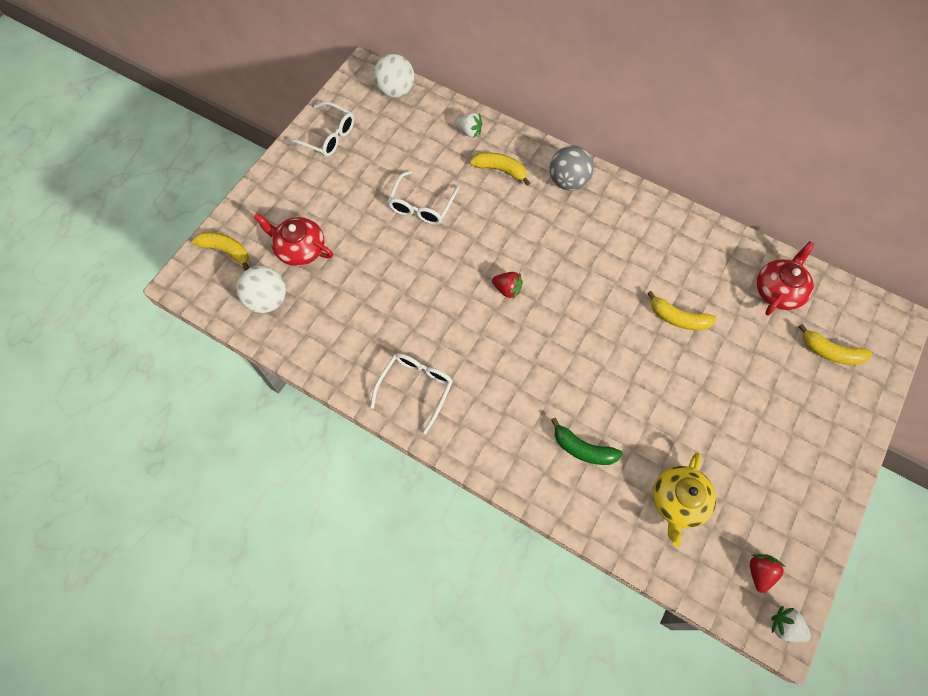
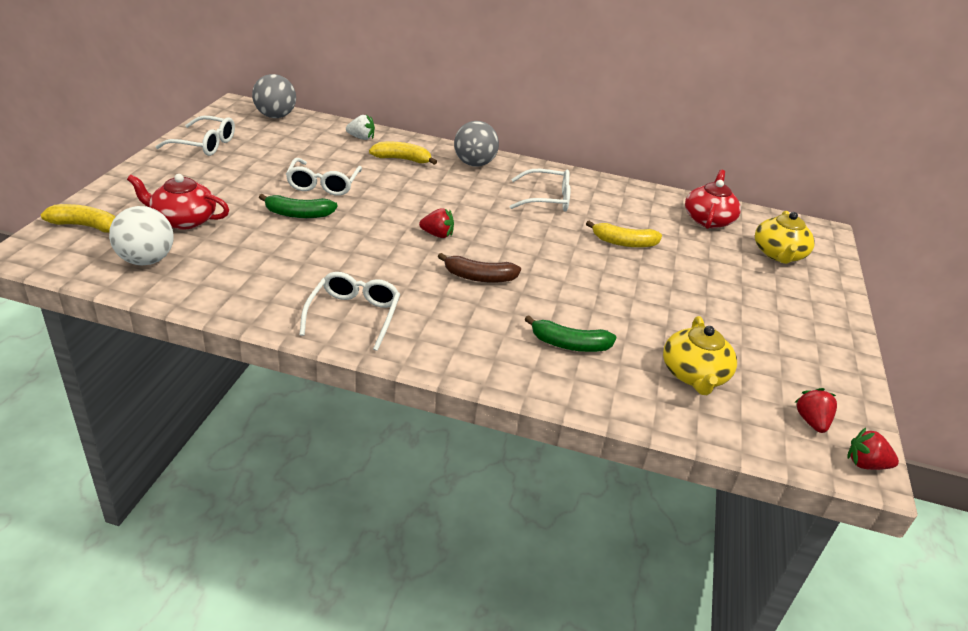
camera: 20 degrees left, 30 degrees down
(393, 249) = (298, 214): none -> green banana
(395, 91) = (275, 116): white ball -> grey ball
(529, 352) = (479, 277): none -> brown banana
(624, 244) = (547, 199): none -> white glasses
(784, 626) = (865, 464): white strawberry -> red strawberry
(830, 352) = (778, 254): yellow banana -> yellow teapot

